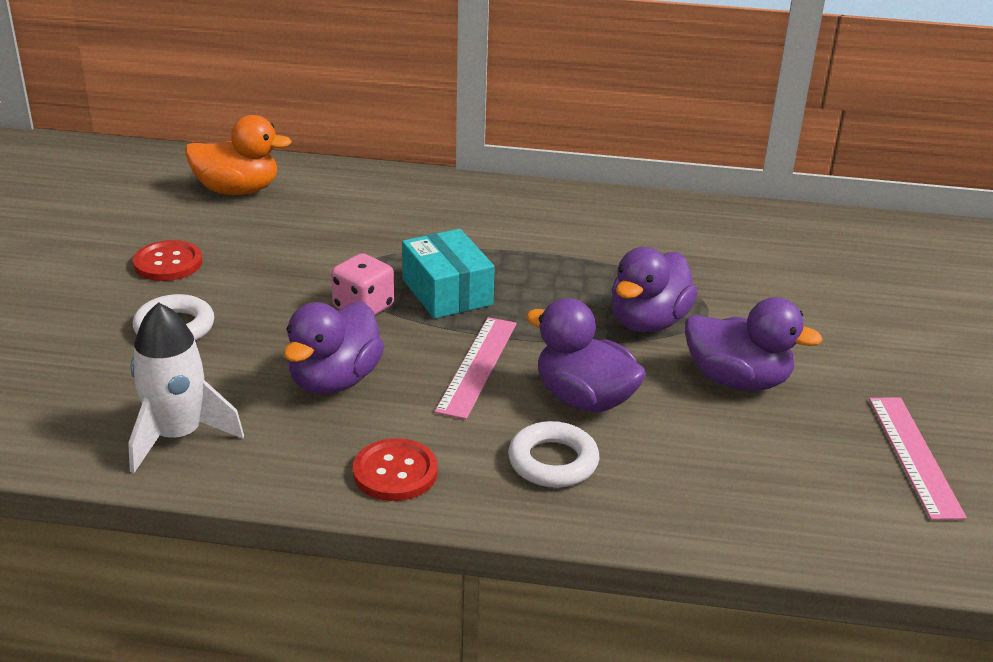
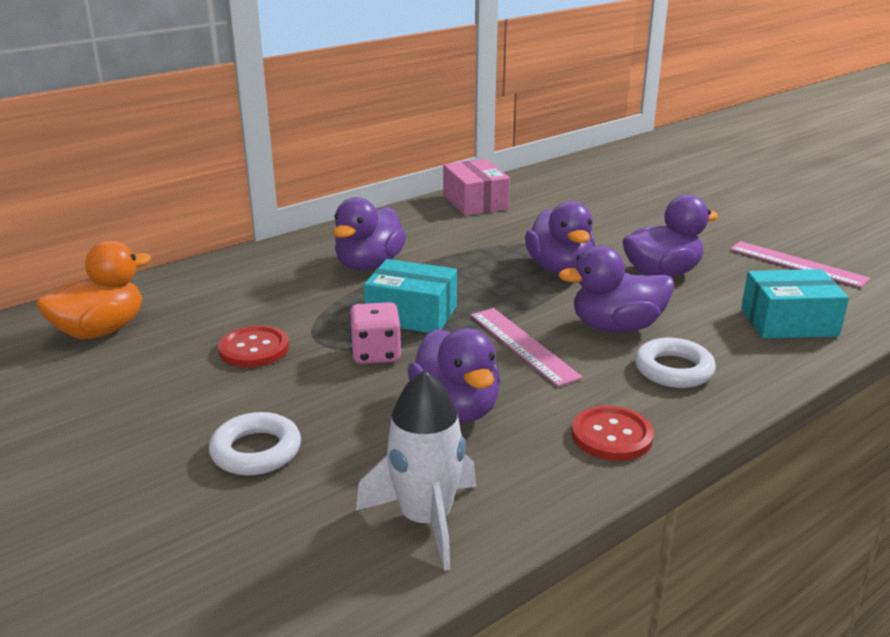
camera: 45 degrees left, 5 degrees down
(168, 263) = (147, 411): red button -> red button (254, 349)
(497, 233) = (369, 265): none -> purple duck
(706, 219) = (475, 202): none -> pink box
(759, 496) = (788, 322): none -> turquoise box

